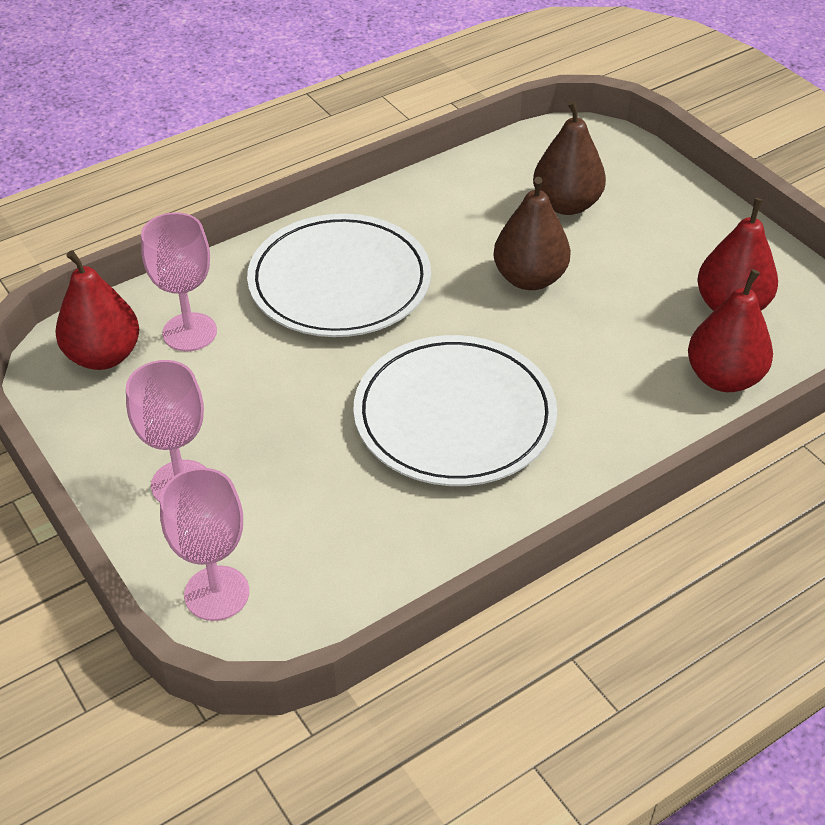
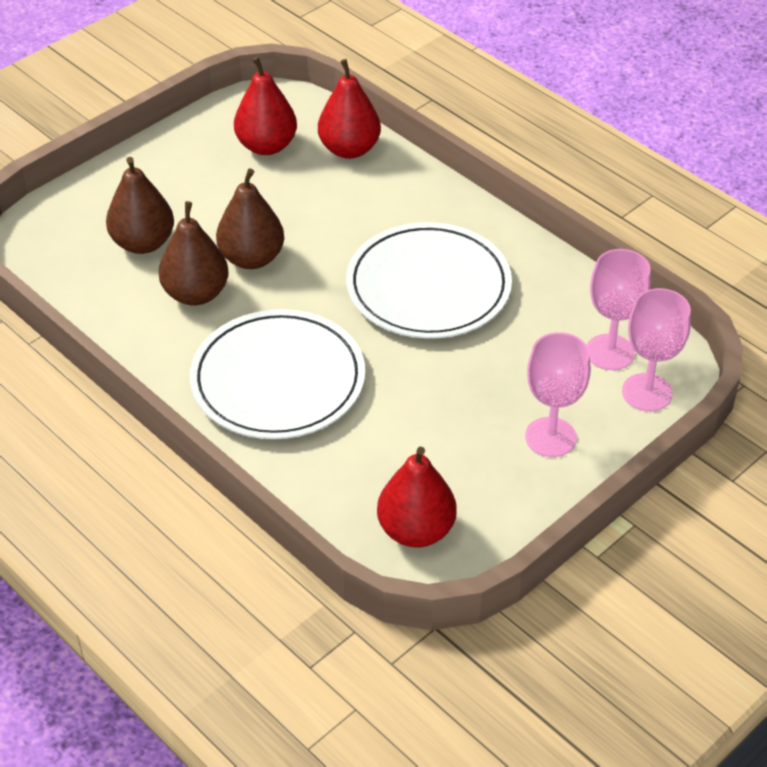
camera: 100 degrees left, 0 degrees up
(189, 332) = (369, 474): pink goblet -> pink goblet (610, 352)
(481, 235) = (196, 294): none -> brown pear

